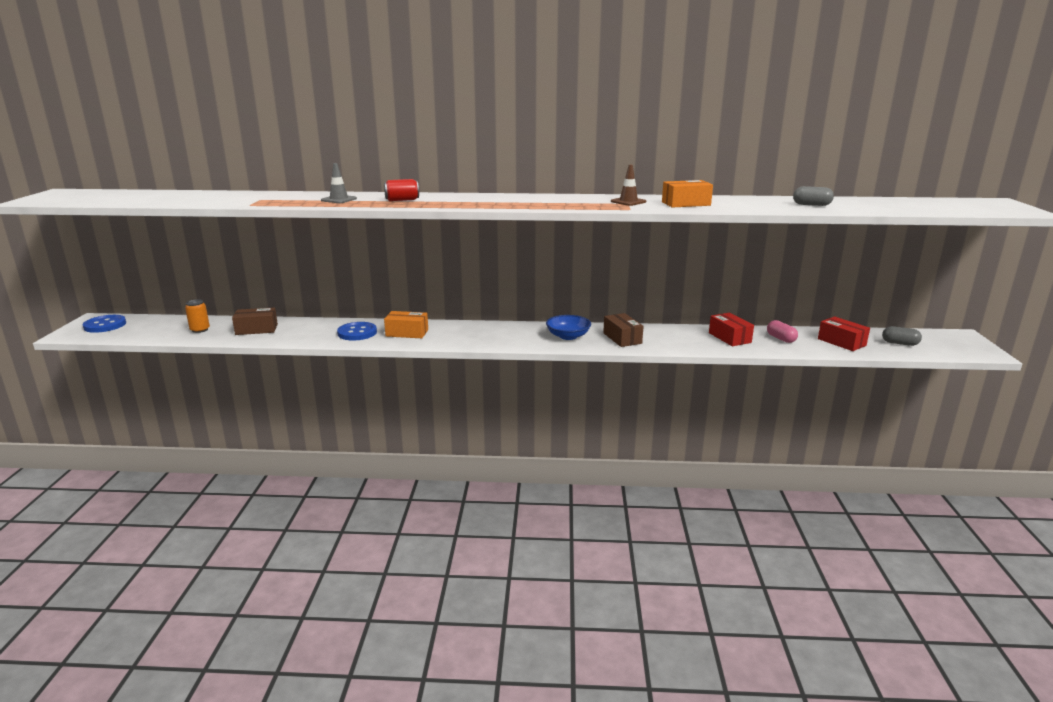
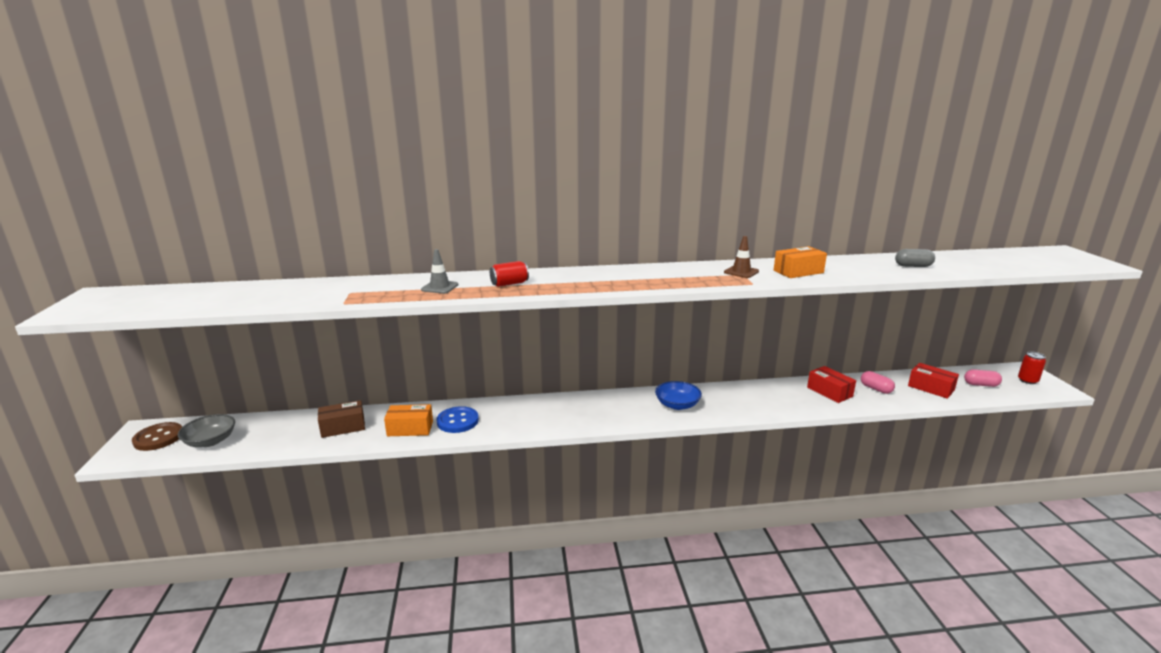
camera: 10 degrees left, 0 degrees up
(105, 325) = (158, 438): blue button -> brown button
(144, 330) = (210, 441): none -> grey bowl
(200, 330) = (277, 434): orange can -> none
(407, 333) = (511, 416): orange box -> orange box (410, 428)
(622, 338) = (731, 402): brown box -> none
(900, 343) = (980, 384): grey capsule -> pink capsule
(957, 344) = (1027, 380): none -> red can

